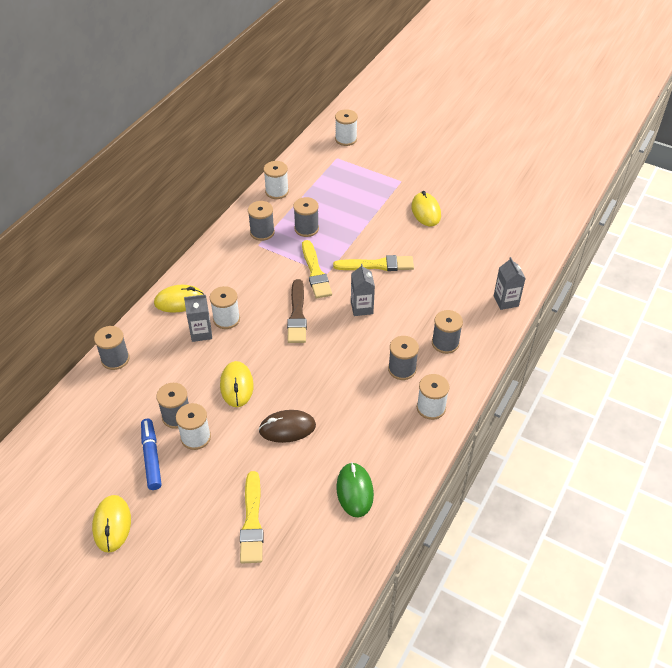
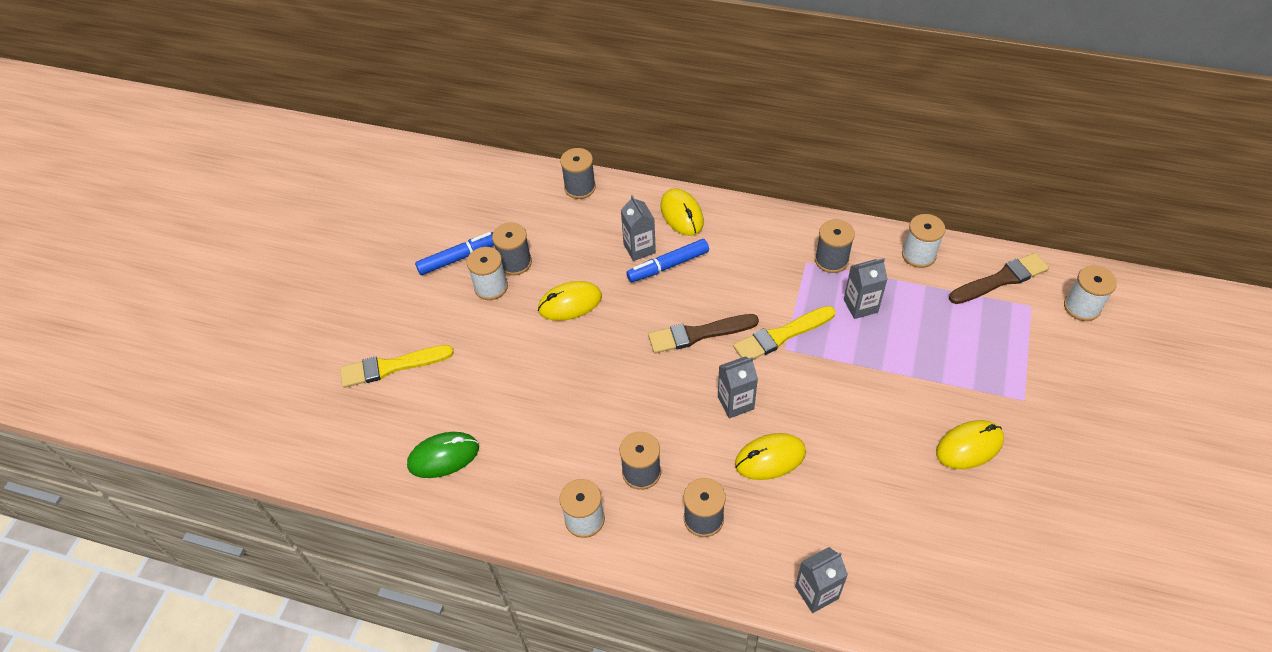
camera: 80 degrees right, 5 degrees up
(112, 524) = (376, 252): yellow mouse -> yellow mouse (770, 458)
(226, 319) = (668, 265): white spool -> blue marker
(287, 428) = (520, 368): brown mouse -> none
(306, 228) = (860, 306): grey spool -> grey carton
(312, 163) = (1001, 279): none -> brown brush
(377, 265) = (824, 405): yellow brush -> none

